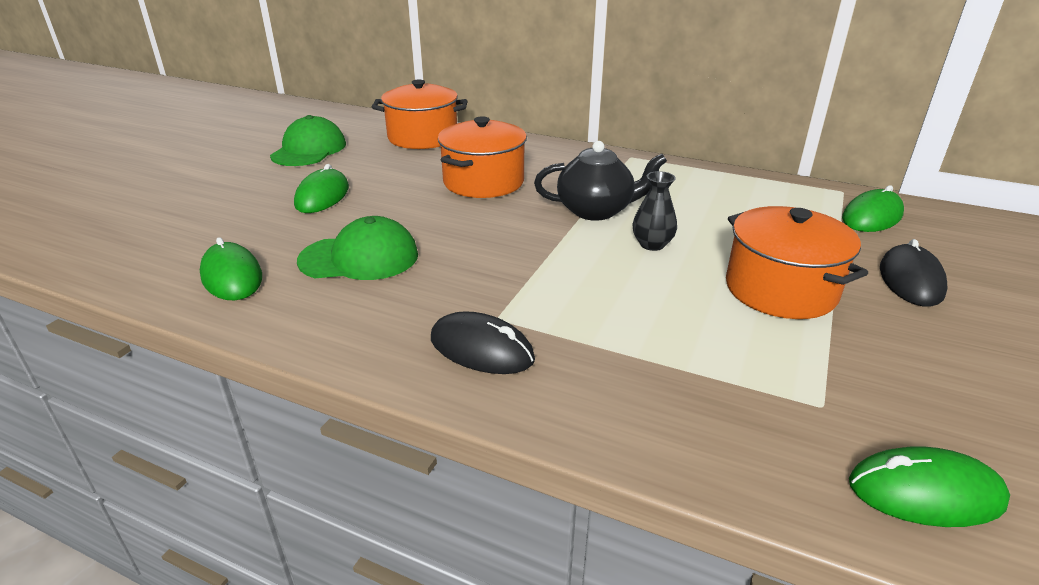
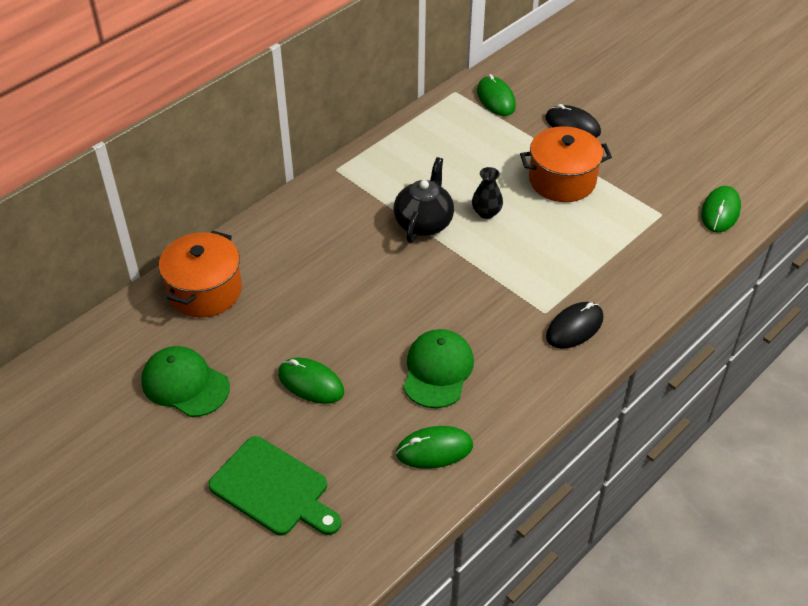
camera: 70 degrees left, 15 degrees up
(182, 203) = (273, 489): none -> green cutting board
(483, 182) = (338, 272): orange pot -> none

